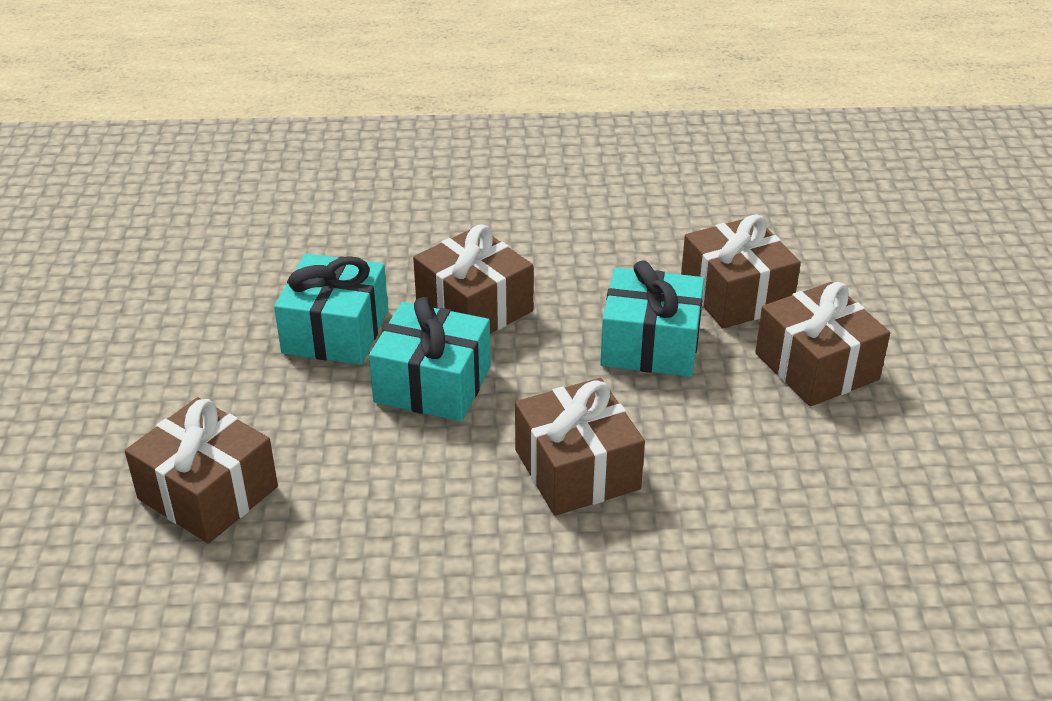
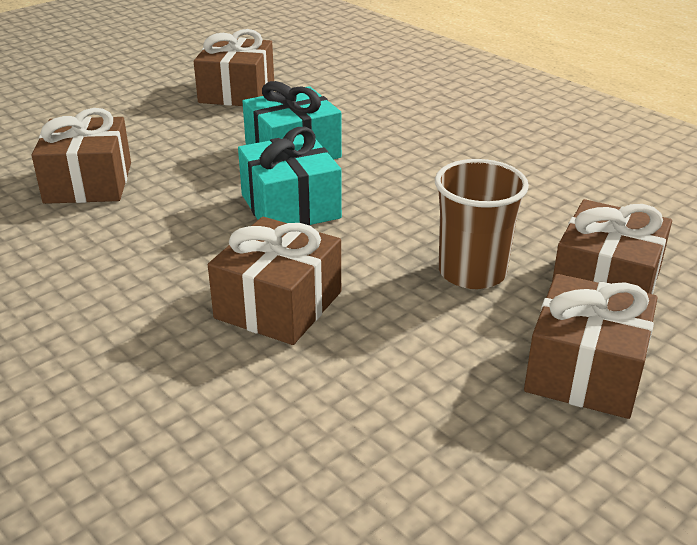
camera: 50 degrees right, 5 degrees down
(474, 307) = (395, 184): brown gift -> brown gift (237, 92)
(650, 345) = (472, 272): turquoise gift -> brown cup

